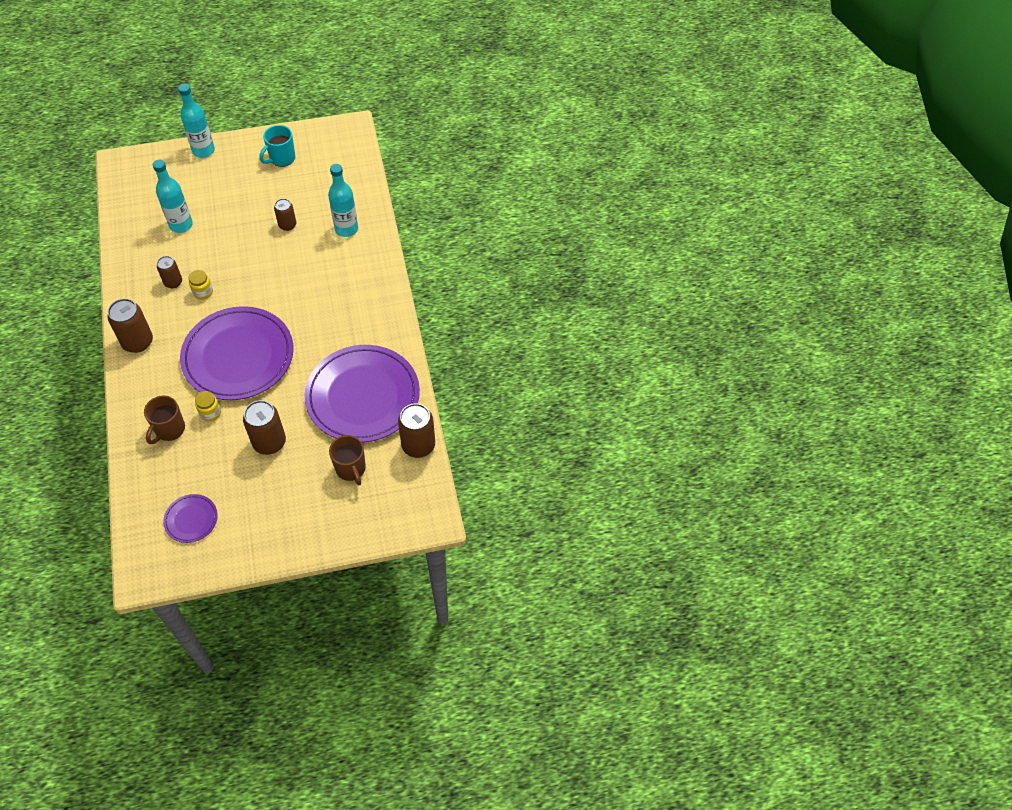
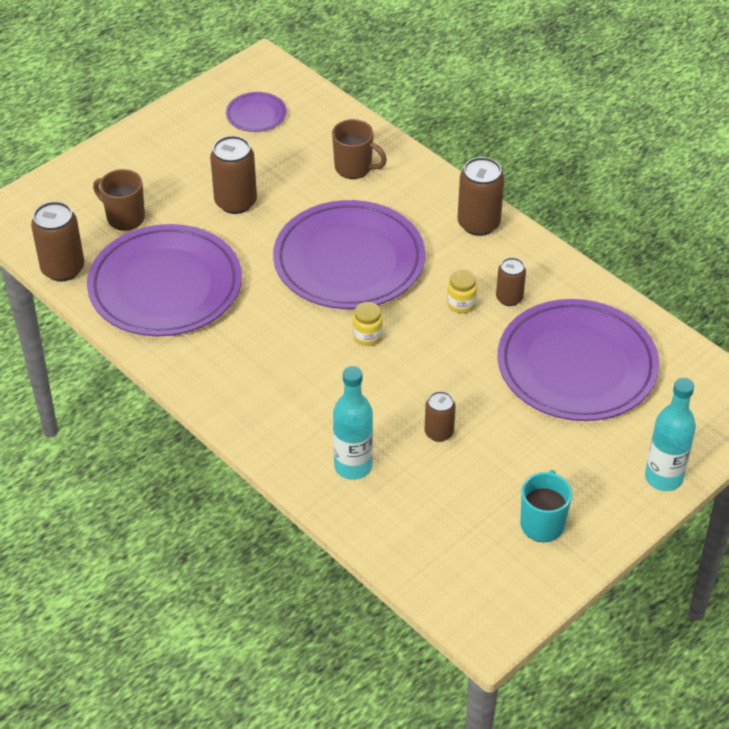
camera: 150 degrees right, 10 degrees down
(169, 429) = (354, 168): brown mug -> brown mug turned 120 degrees clockwise
(181, 225) = (576, 365): turquoise bottle -> purple plate
(210, 413) = (325, 199): yellow jar -> yellow jar (367, 336)

